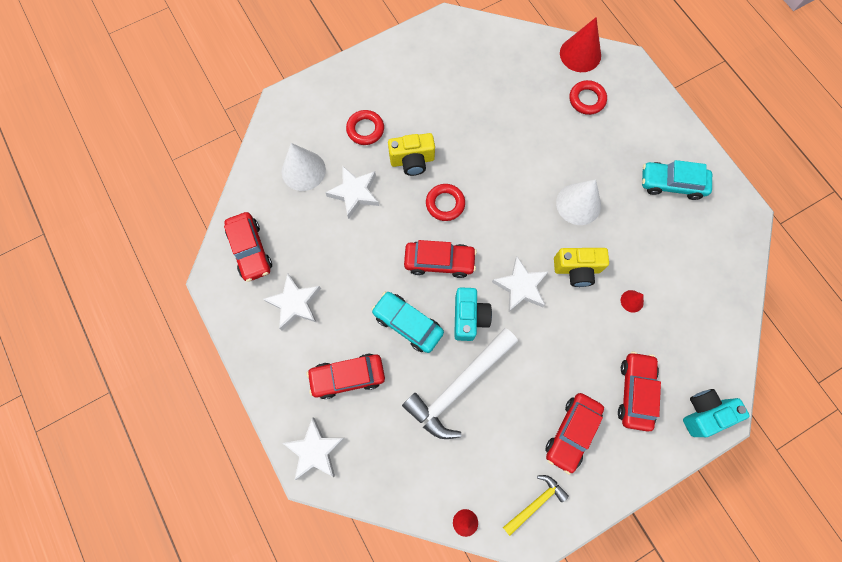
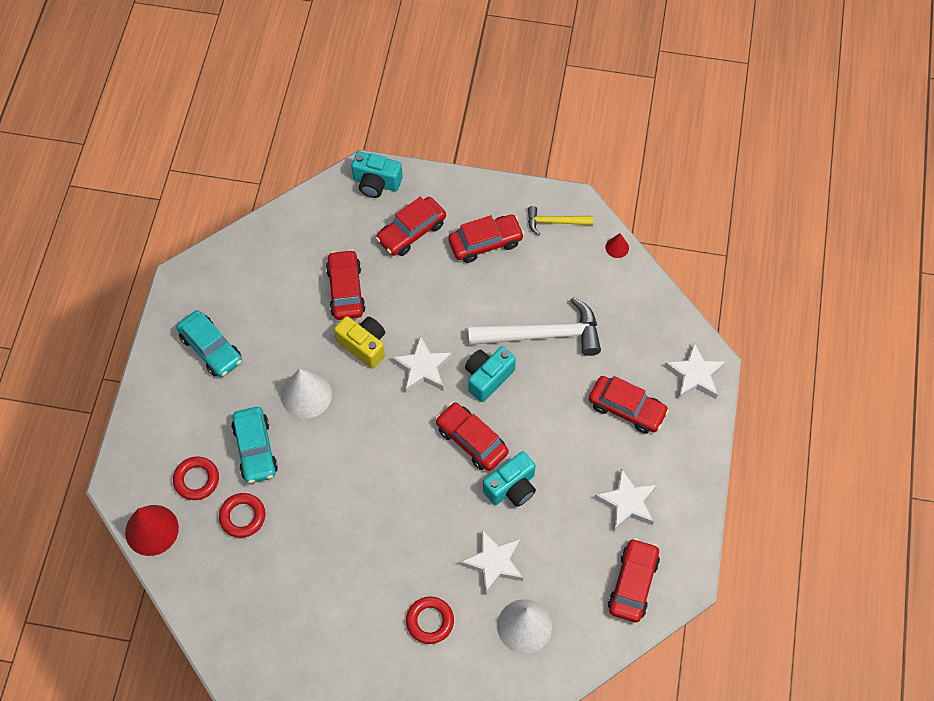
camera: 140 degrees left, 10 degrees down
(384, 251) = (512, 487): none -> turquoise camera
(407, 324) = (543, 411): turquoise car -> turquoise car (255, 449)
(412, 161) = (413, 552): yellow camera -> none
(445, 204) = (420, 487): red ring -> red ring (242, 517)
(632, 301) = (345, 290): red cone -> red car

